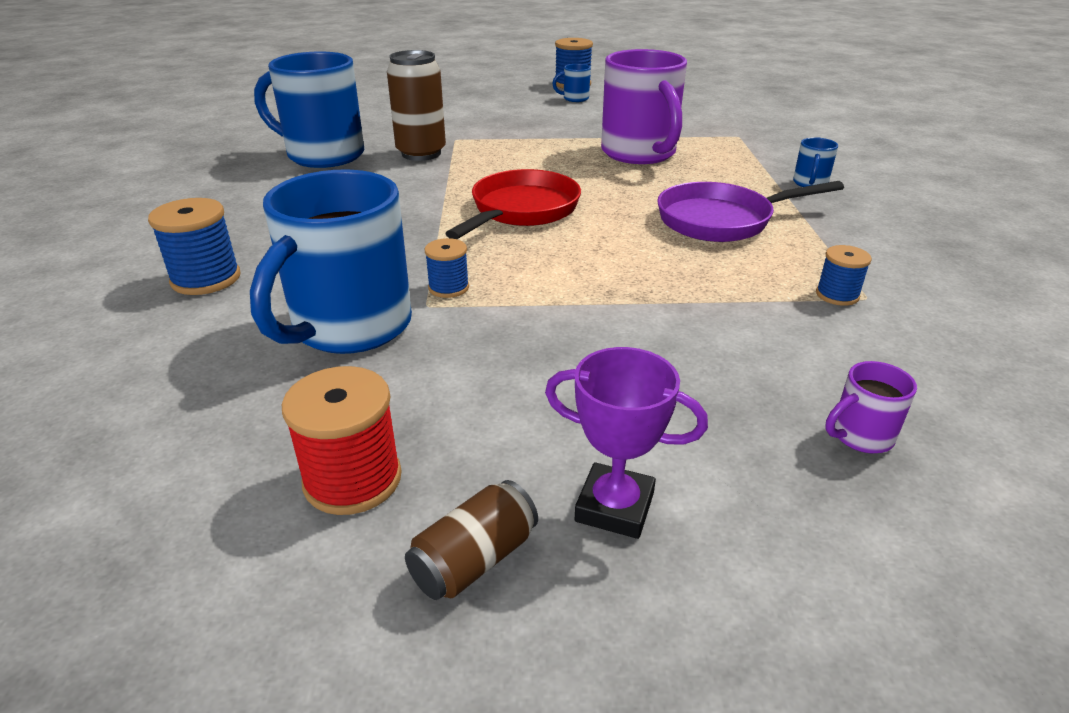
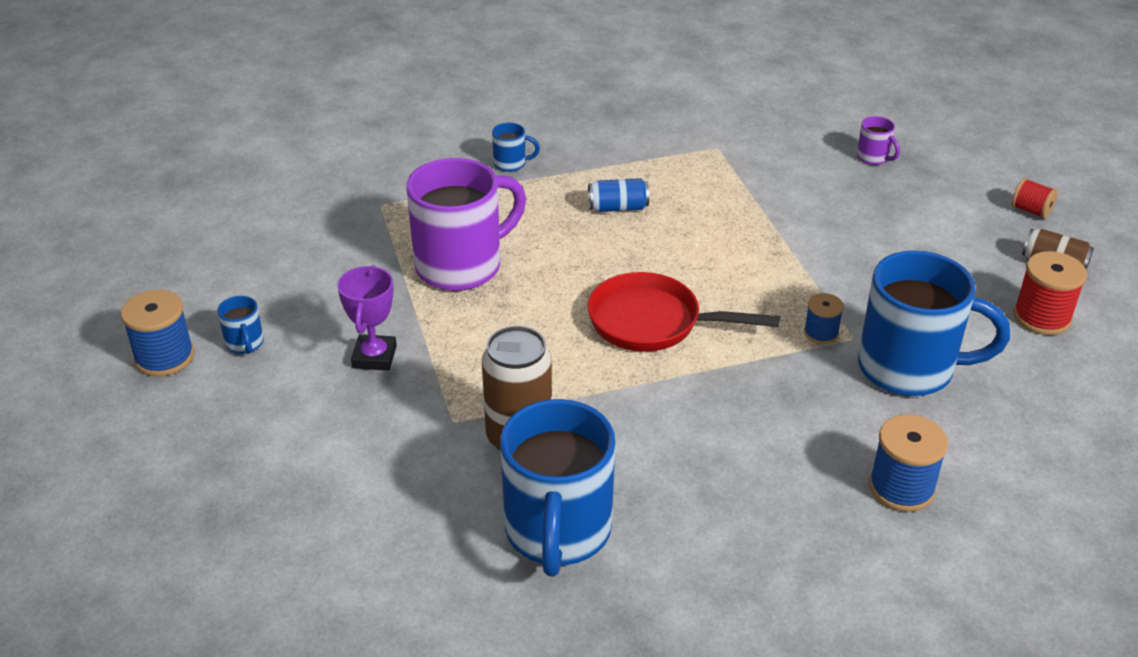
camera: 105 degrees left, 5 degrees up
(614, 507) = (986, 228): purple trophy -> purple trophy (374, 357)
(660, 604) = (1031, 210): none -> red spool
(722, 220) = (618, 208): purple pan -> blue can
(837, 295) = (720, 158): blue spool -> none

